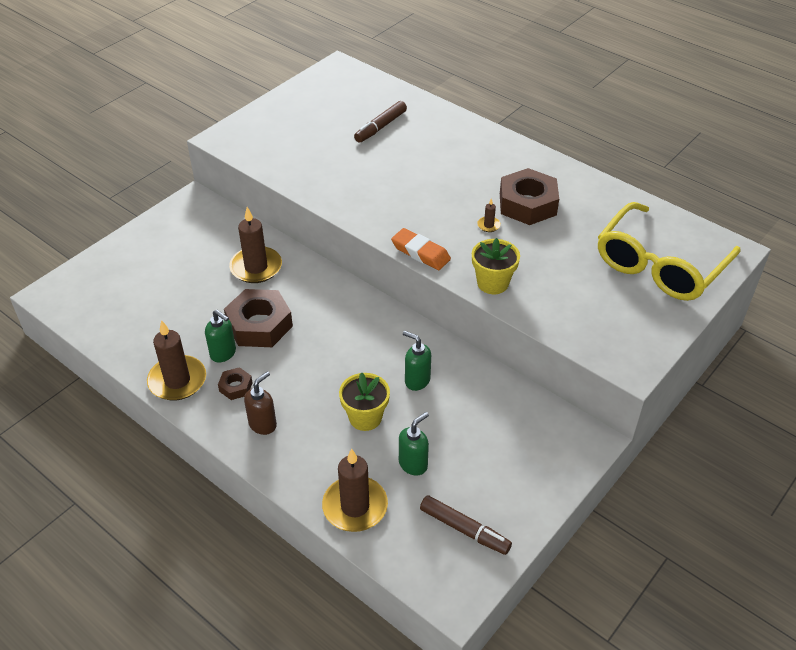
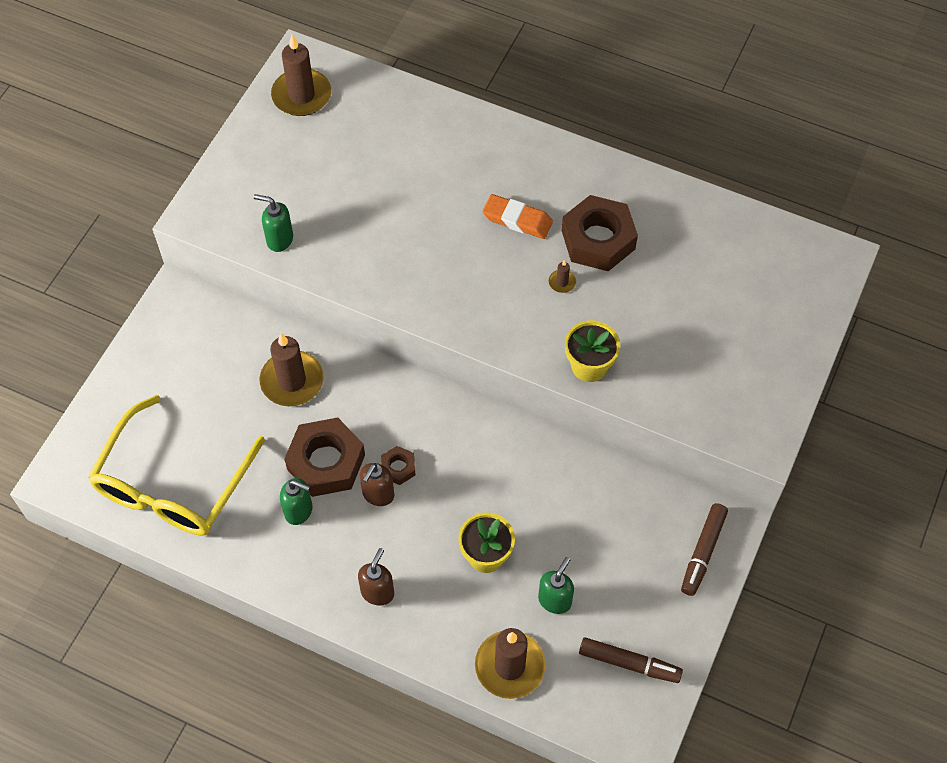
camera: 15 degrees left, 15 degrees up
(177, 380) = (260, 560): brown candle -> brown candle (301, 95)
(235, 387) = (329, 552): brown nut -> brown nut (398, 468)
(292, 355) = (378, 495): none -> brown soap dispenser
(380, 127) = (388, 154): brown marker -> brown marker (703, 552)
(417, 380) = (527, 494): green soap dispenser -> green soap dispenser (279, 239)
(420, 253) = (496, 341): orange eraser -> orange eraser (517, 220)
(659, 265) = (765, 297): yellow glasses -> yellow glasses (173, 484)

